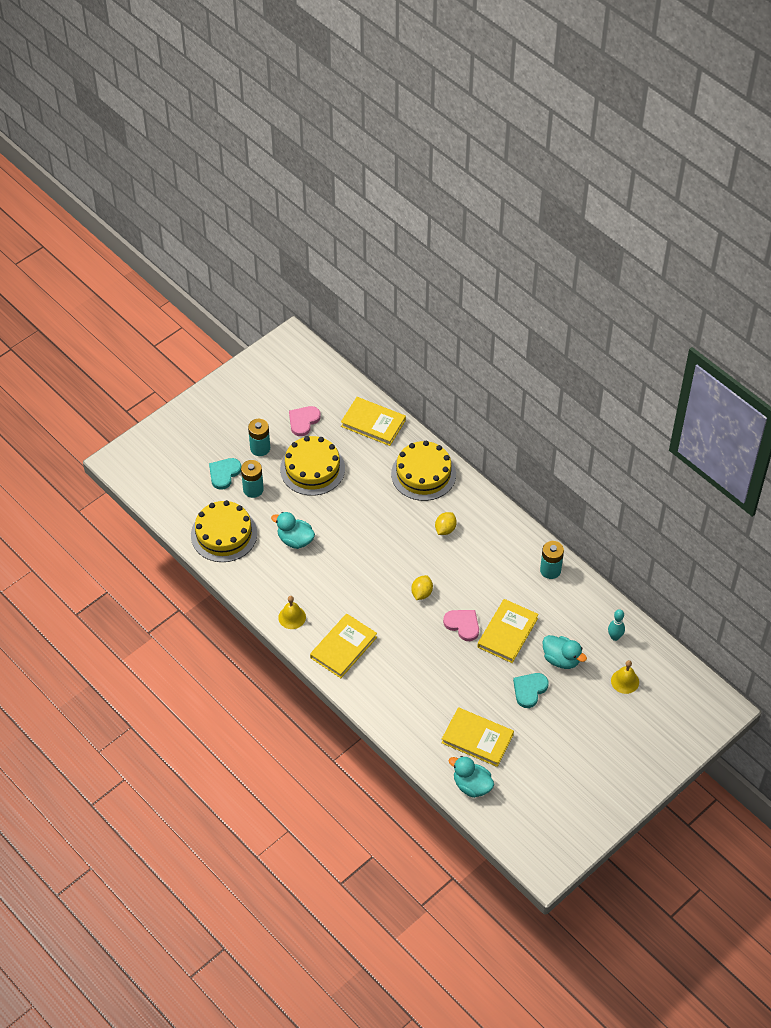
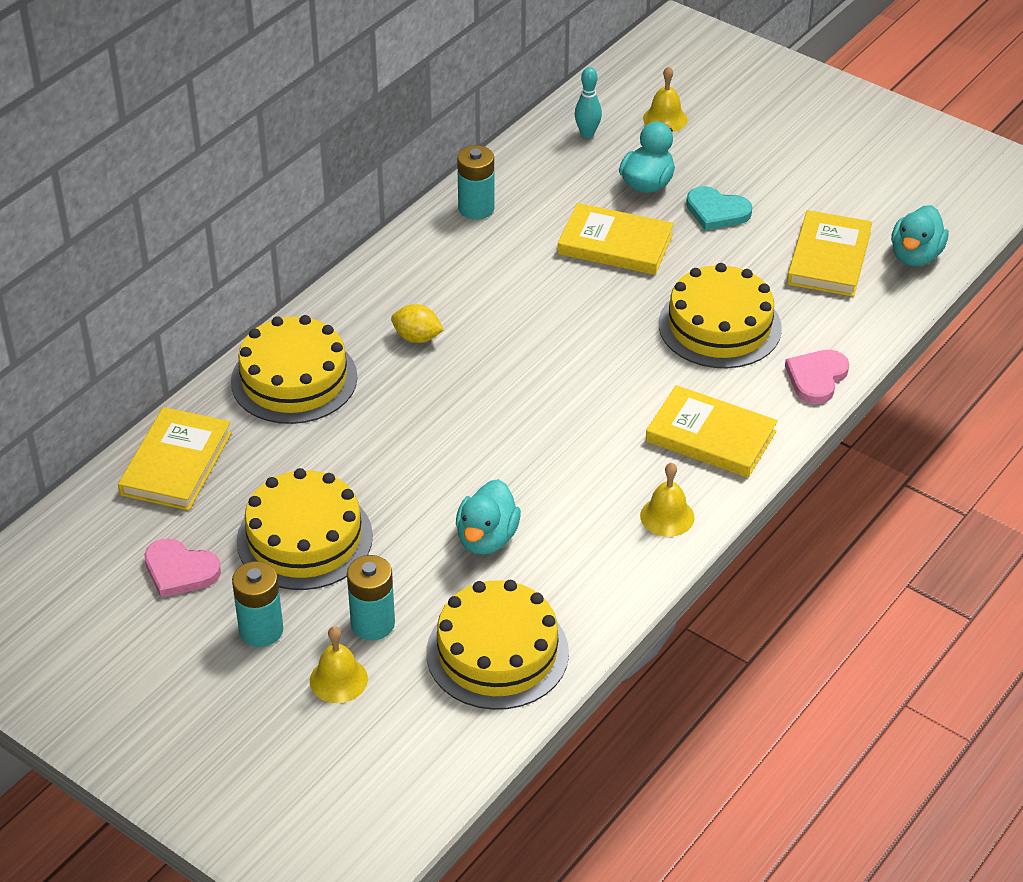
camera: 100 degrees left, 10 degrees down
(224, 474) = (338, 679): turquoise heart -> yellow bell
(421, 593) = (564, 351): yellow lemon -> none
(428, 670) = (719, 326): none -> yellow cake
(463, 625) = (615, 296): pink heart -> pink heart (816, 378)

